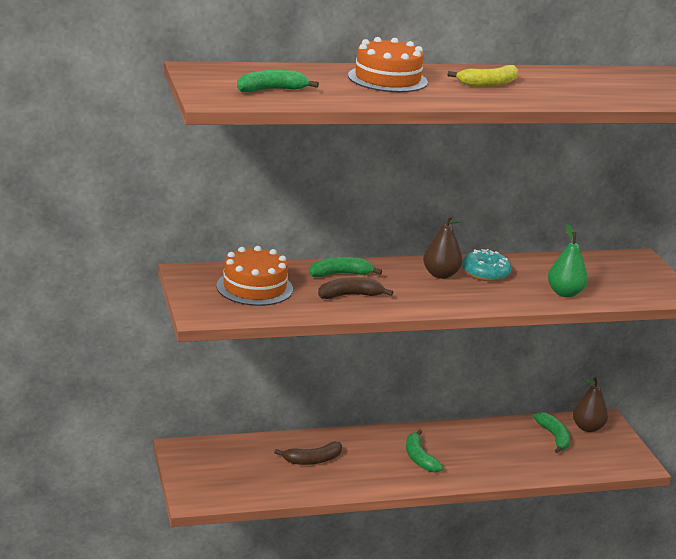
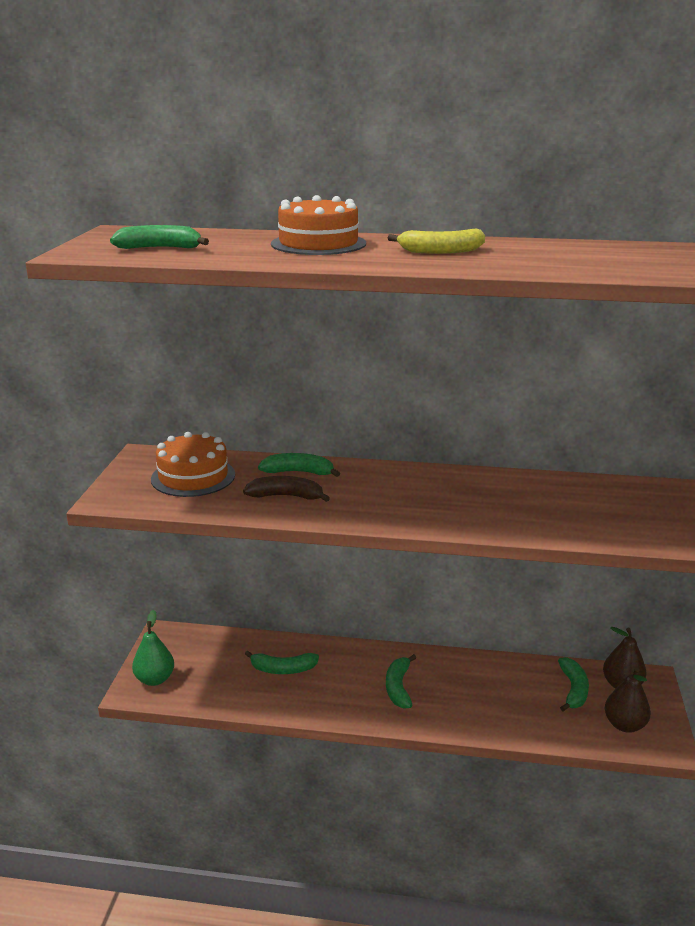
camera: 25 degrees right, 0 degrees up
(312, 460) = (283, 669): brown banana -> green banana
(440, 275) = (413, 484): brown pear -> brown pear (624, 725)
(485, 273) = (469, 488): turquoise donut -> none
(564, 293) = (551, 522): green pear -> green pear (155, 679)

